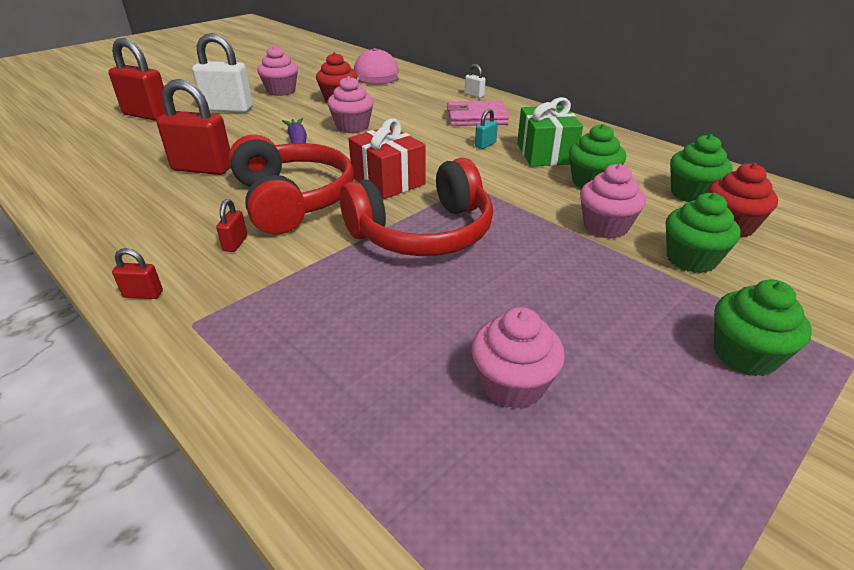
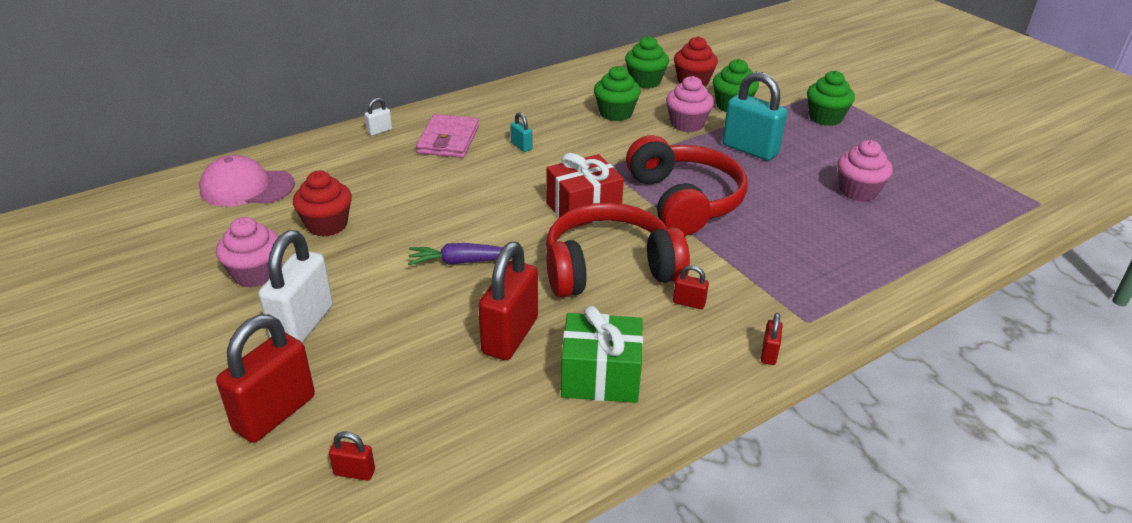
camera: 80 degrees left, 0 degrees up
(86, 140) = (354, 472): none -> red padlock
(352, 127) = (432, 220): pink cupcake -> none
(545, 154) = (554, 121): green gift -> green gift (600, 377)
(574, 276) = (750, 149): none -> turquoise padlock

